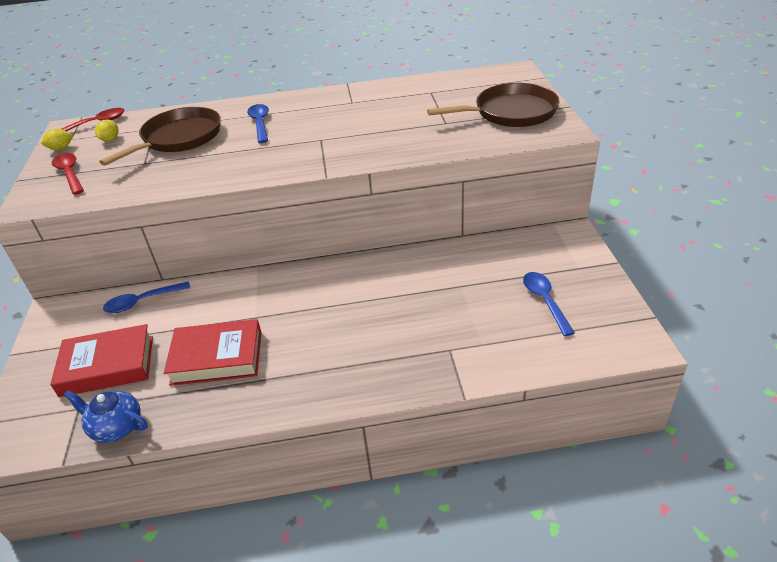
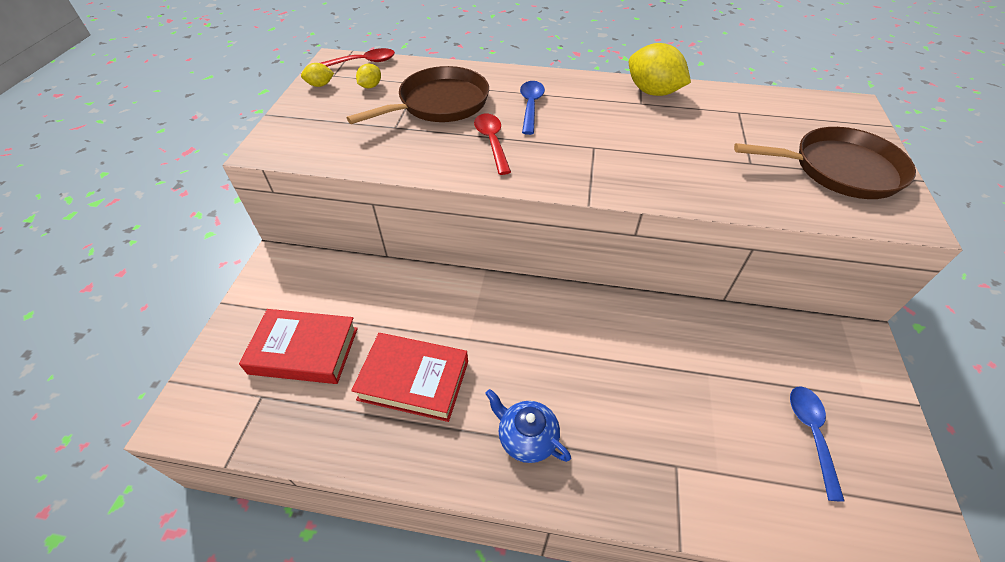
camera: 15 degrees right, 10 degrees up
(70, 174) = (318, 120): red spoon -> red spoon (492, 142)
(116, 427) = (289, 436): blue teapot -> blue teapot (526, 437)
(142, 302) = (359, 279): blue spoon -> none
(359, 93) = (652, 92): none -> yellow lemon

